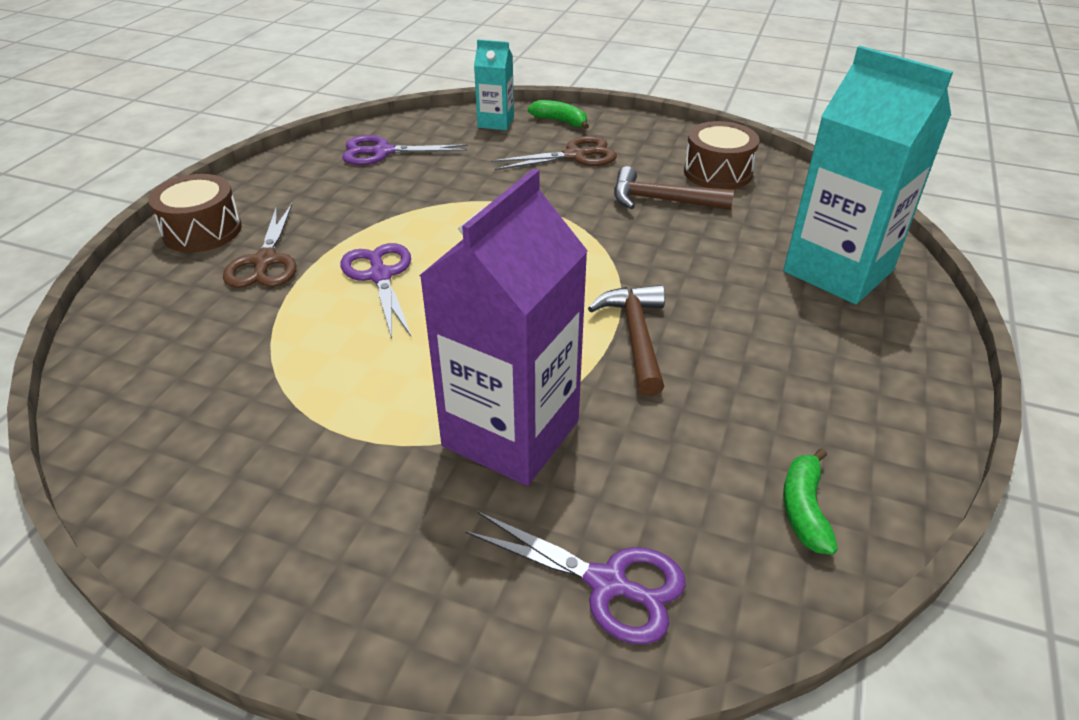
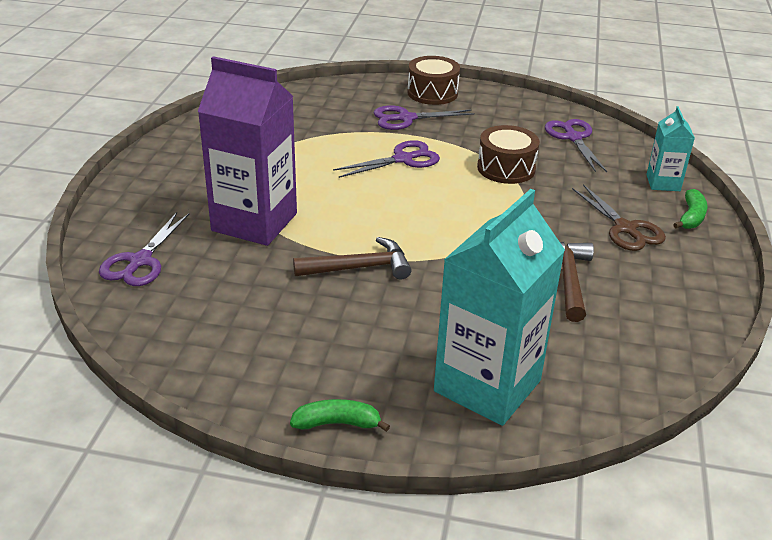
camera: 80 degrees right, 5 degrees down
(265, 261) = (406, 118): brown scissors -> purple scissors
(717, 172) = (644, 316): brown drum -> brown drum (506, 168)
(804, 509) = (191, 339): green banana -> green banana (337, 423)

